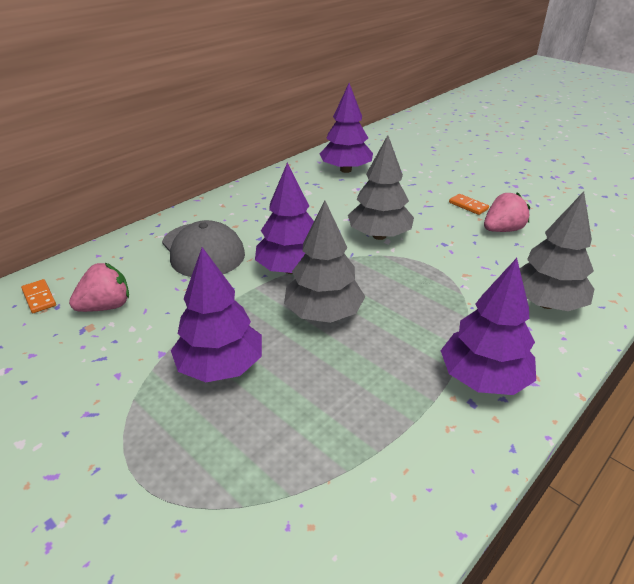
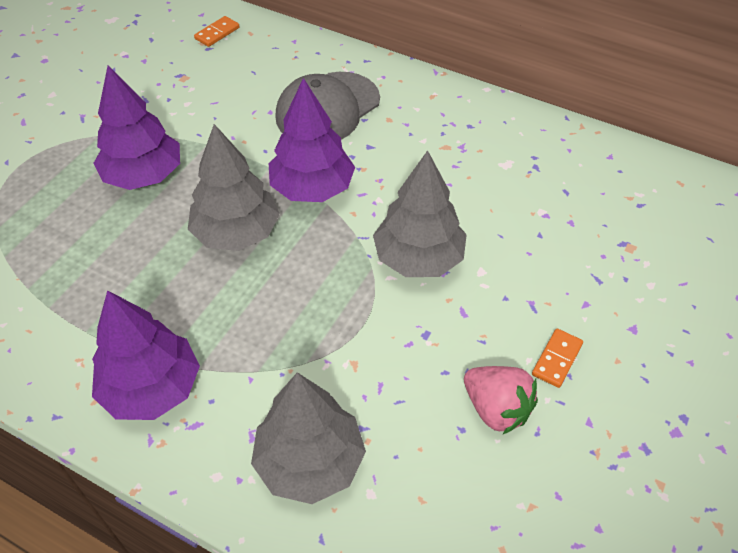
camera: 75 degrees right, 15 degrees up
(106, 306) = (214, 76): pink strawberry -> none
(345, 170) = (599, 191): purple tree -> none

